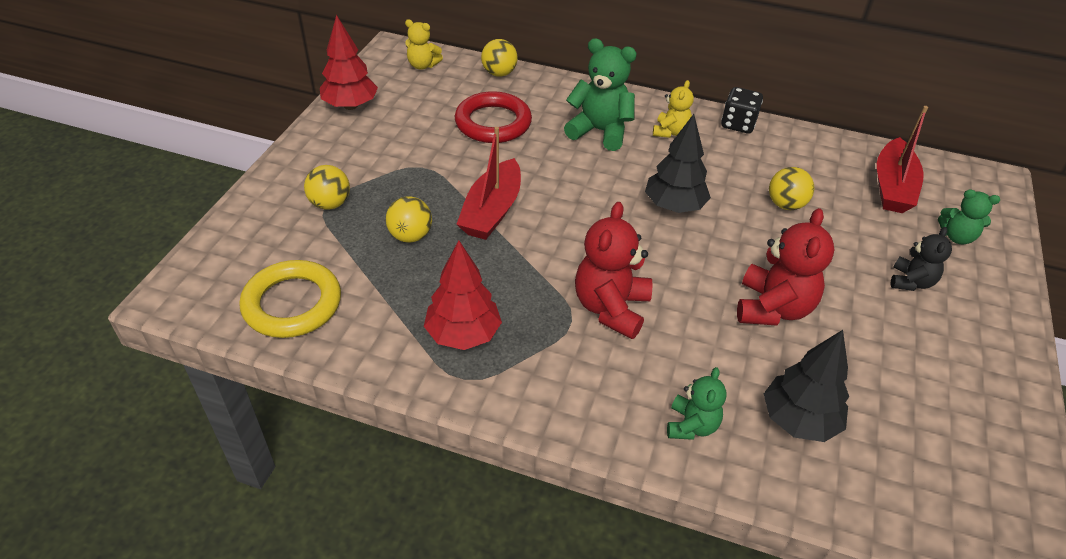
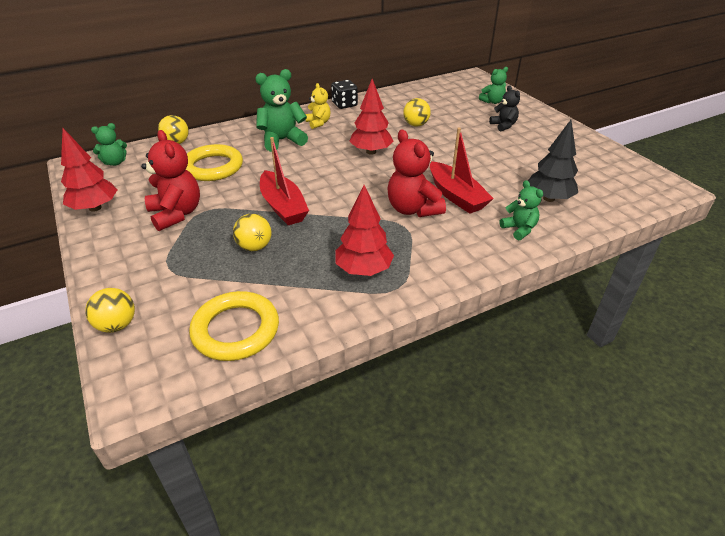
camera: 45 degrees left, 5 degrees down
(330, 204) = (171, 264): yellow ball -> yellow ball (117, 325)
(423, 65) = (115, 162): yellow teddy bear -> green teddy bear
(493, 123) = (213, 167): red ring -> yellow ring
(674, 206) = (371, 152): black tree -> red tree
(773, 308) = (474, 165): red teddy bear -> red teddy bear (176, 214)
(892, 187) = (443, 96): red boat -> red boat (456, 196)

